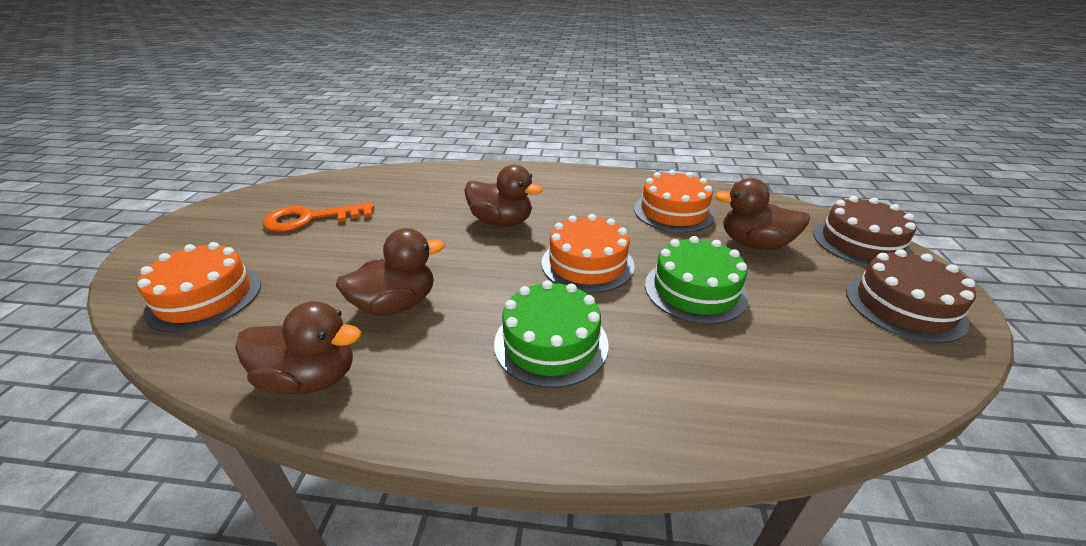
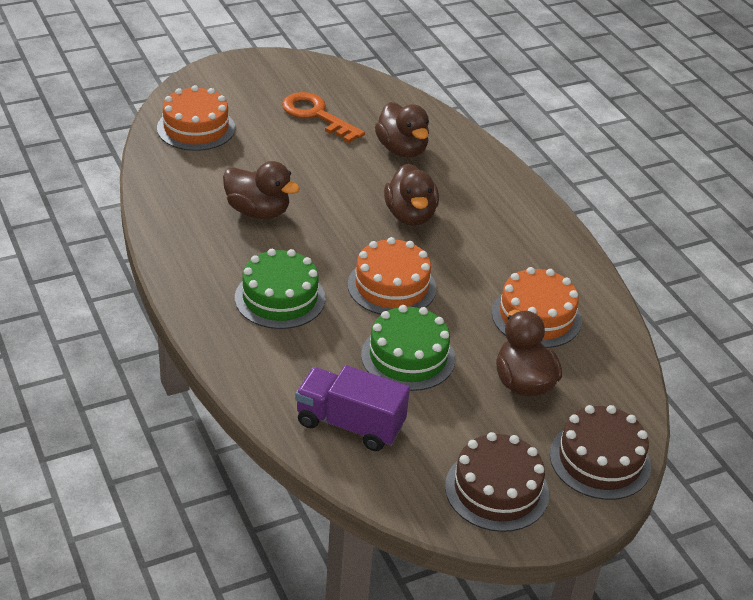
camera: 55 degrees right, 5 degrees up
(310, 378) = (171, 212): brown duck -> brown duck (402, 150)
(792, 368) = (350, 424): none -> purple truck

